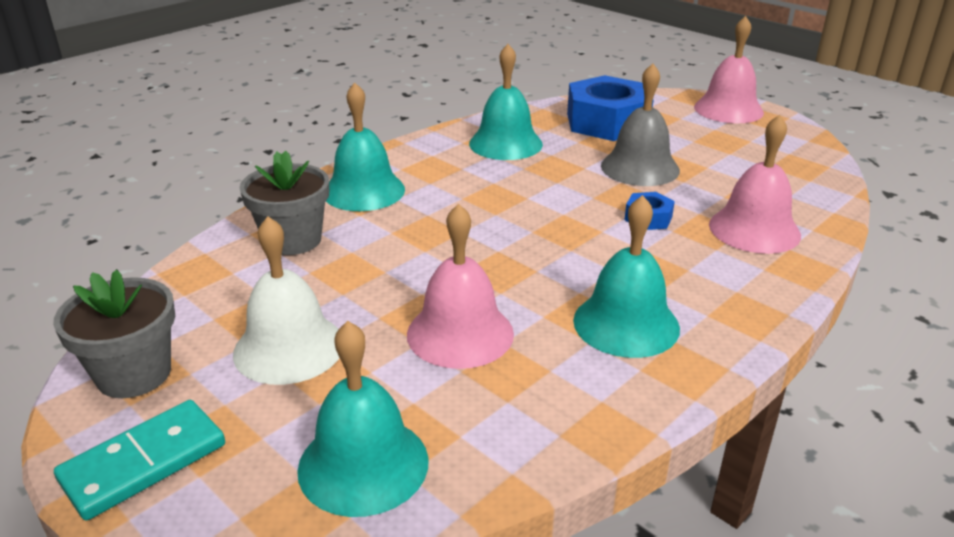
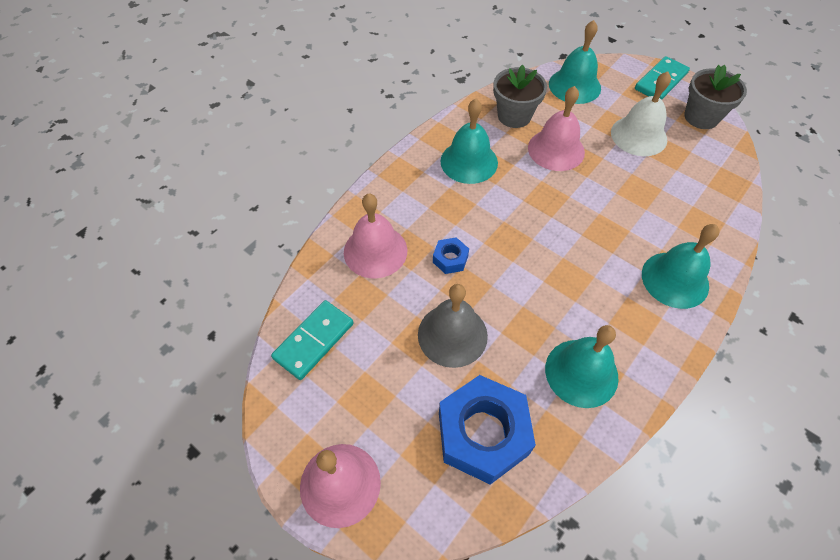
camera: 175 degrees right, 25 degrees up
(293, 240) = (691, 217): grey flower pot -> grey flower pot (514, 116)
(795, 170) = (314, 341): none -> turquoise domino

